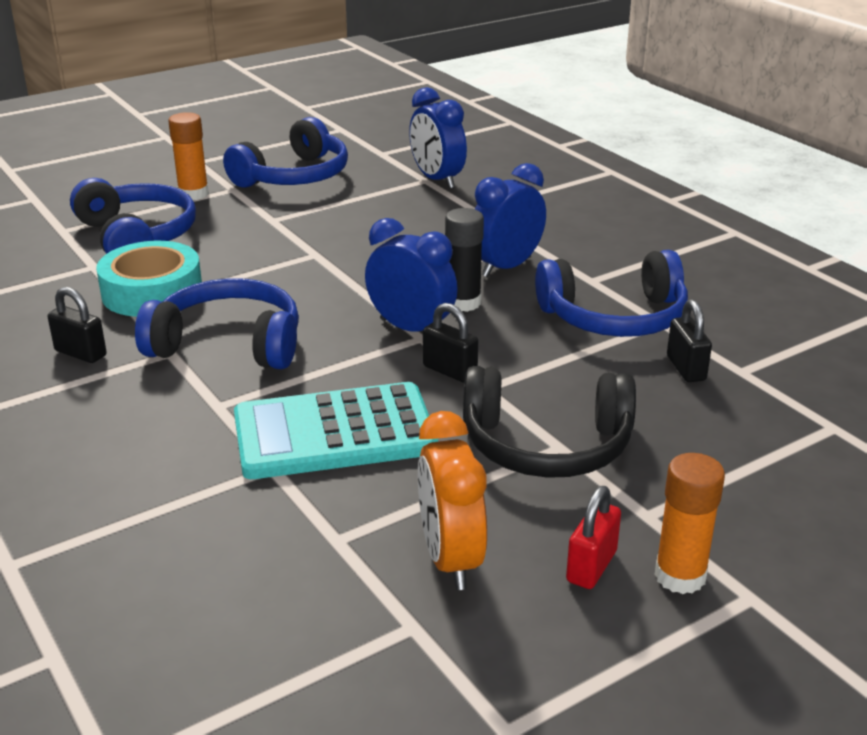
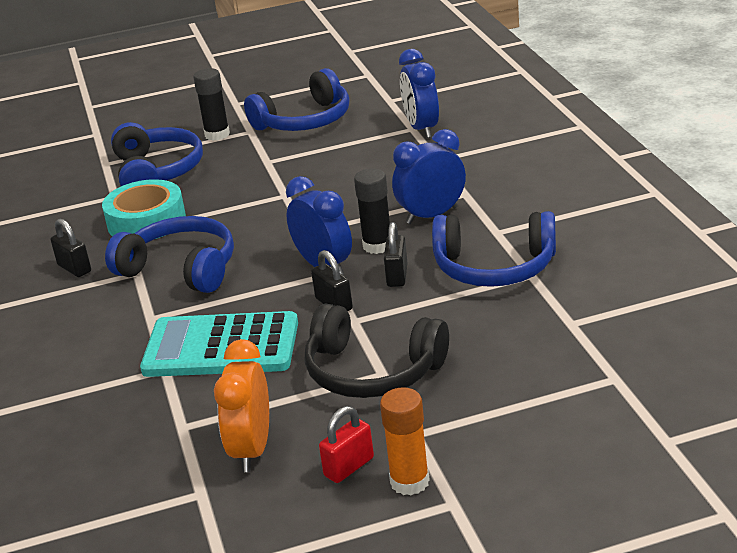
camera: 20 degrees right, 0 degrees up
(193, 194) = (217, 135): orange glue stick -> black glue stick
(686, 368) = (524, 317): black padlock -> black padlock (397, 276)

